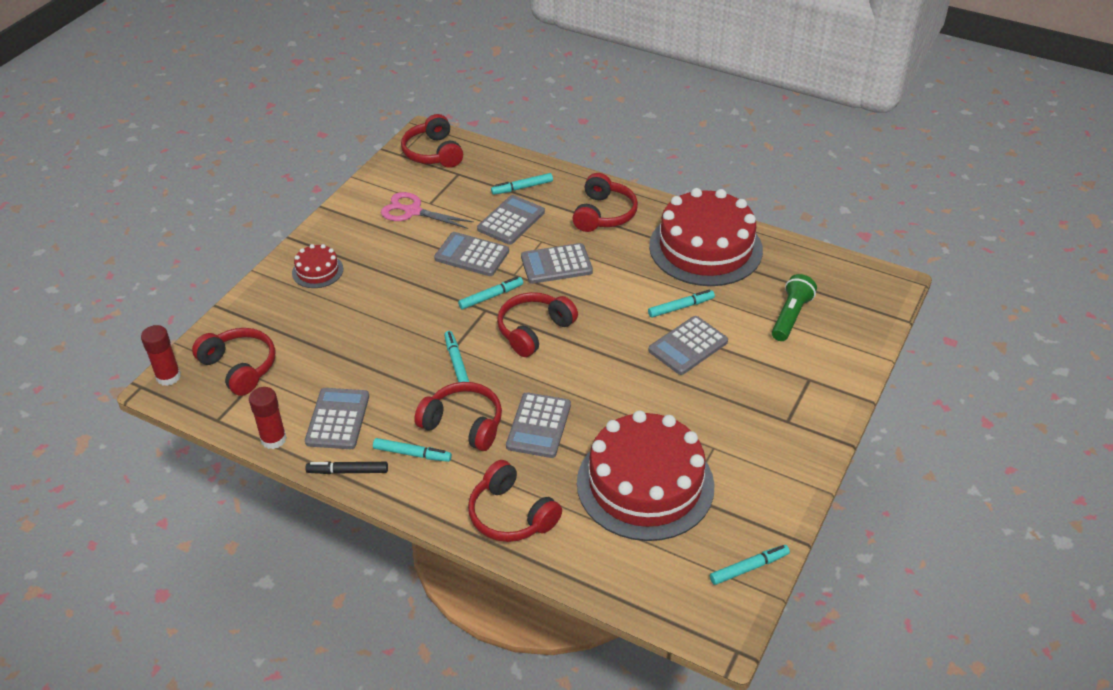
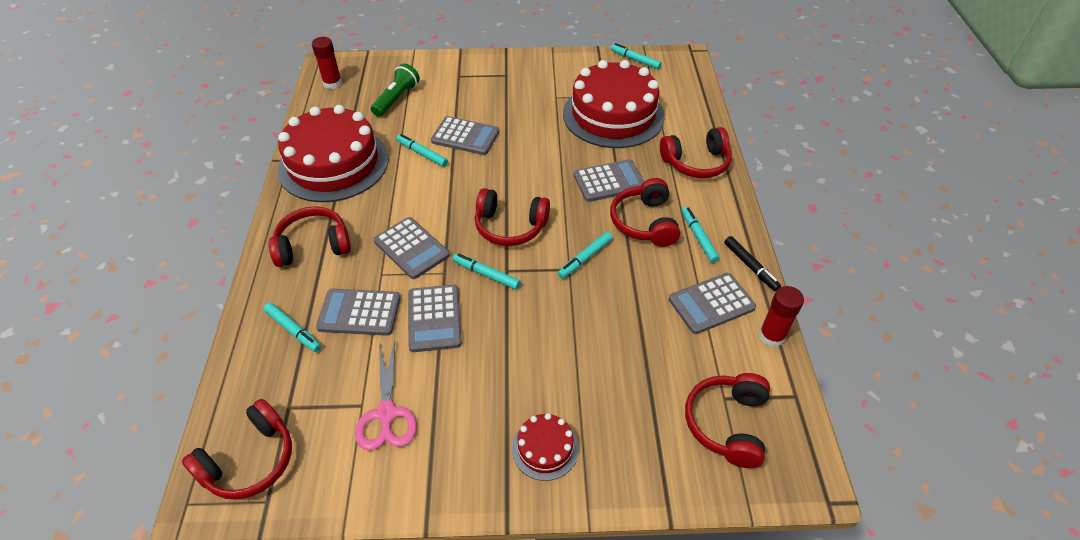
camera: 120 degrees left, 5 degrees up
(168, 377) = (795, 484): red glue stick -> red glue stick (332, 83)
(511, 515) = (696, 162): red headphones -> red headphones turned 60 degrees clockwise
(790, 316) = (396, 99): green flashlight -> green flashlight turned 120 degrees clockwise

